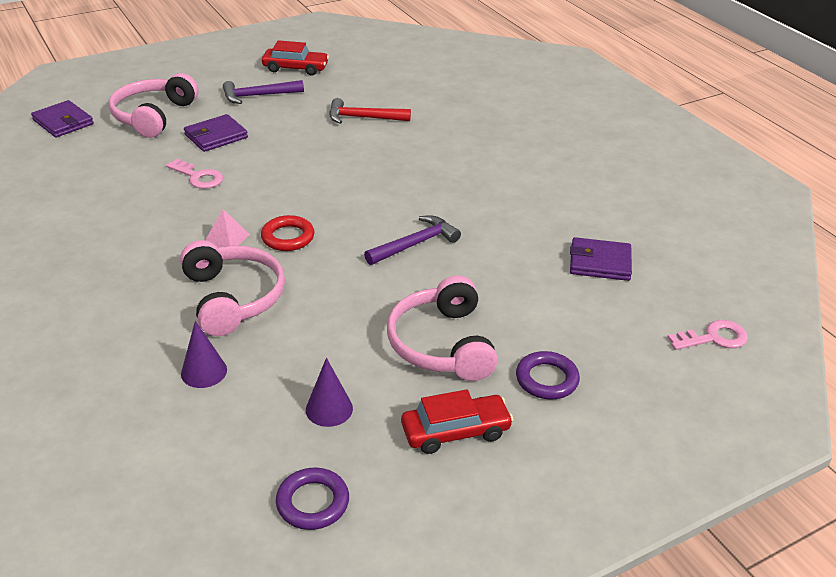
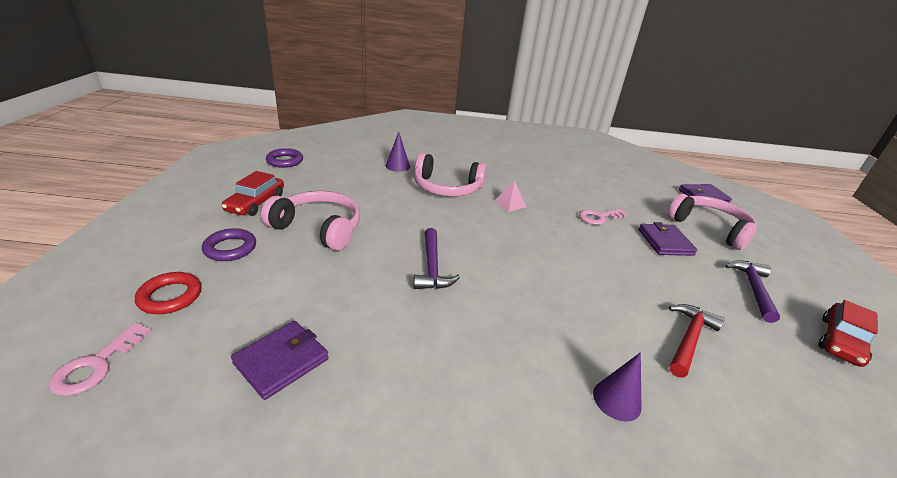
camera: 120 degrees right, 5 degrees down
(288, 237) = (492, 222): red ring -> red ring (170, 296)
(329, 409) = (327, 181): purple cone -> purple cone (616, 400)

